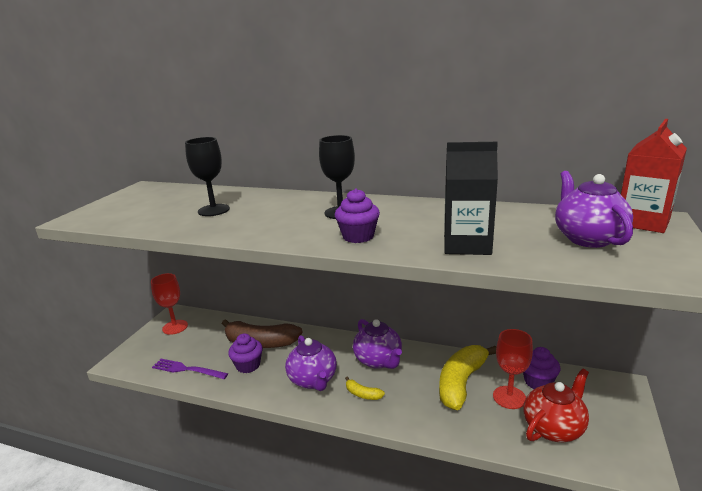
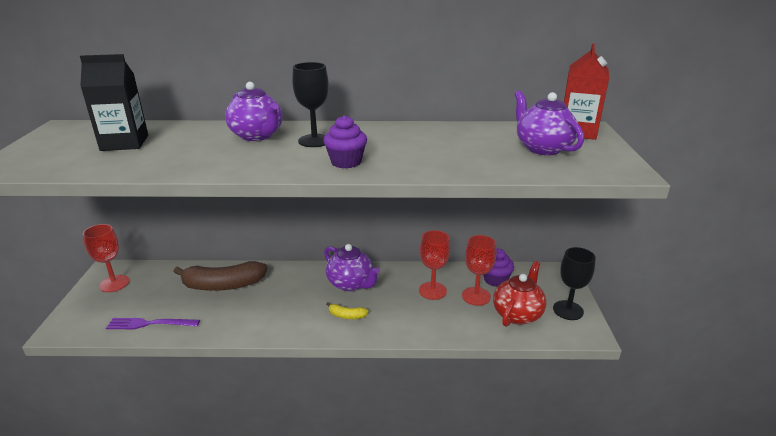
camera: 20 degrees left, 5 degrees up
(213, 210) = (172, 147): black goblet -> black goblet (568, 310)
(248, 365) = (218, 309): purple cupcake -> none
(313, 380) = (293, 311): purple teapot -> purple teapot (257, 136)
(461, 382) = (432, 291): yellow banana -> red goblet
(467, 245) = (449, 161): black carton -> black carton (124, 143)

